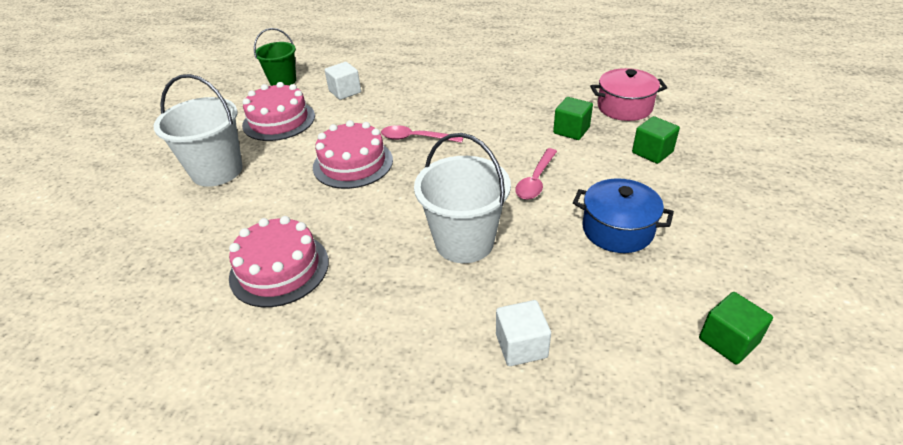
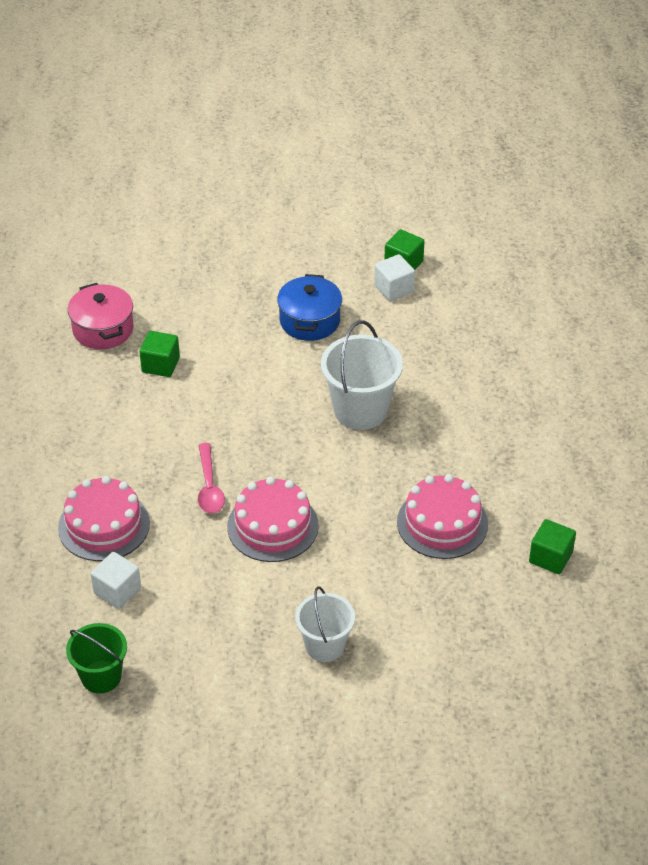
camera: 110 degrees left, 5 degrees up
(217, 171) = (325, 646): white bucket -> white bucket, size x0.65
(279, 120) = (205, 634): pink cake -> pink cake (104, 525)
(521, 346) = (453, 358): white cube -> white cube (394, 289)
(535, 181) = (258, 379): pink spoon -> none
(652, 152) = (186, 306): green cube -> green cube (550, 557)

